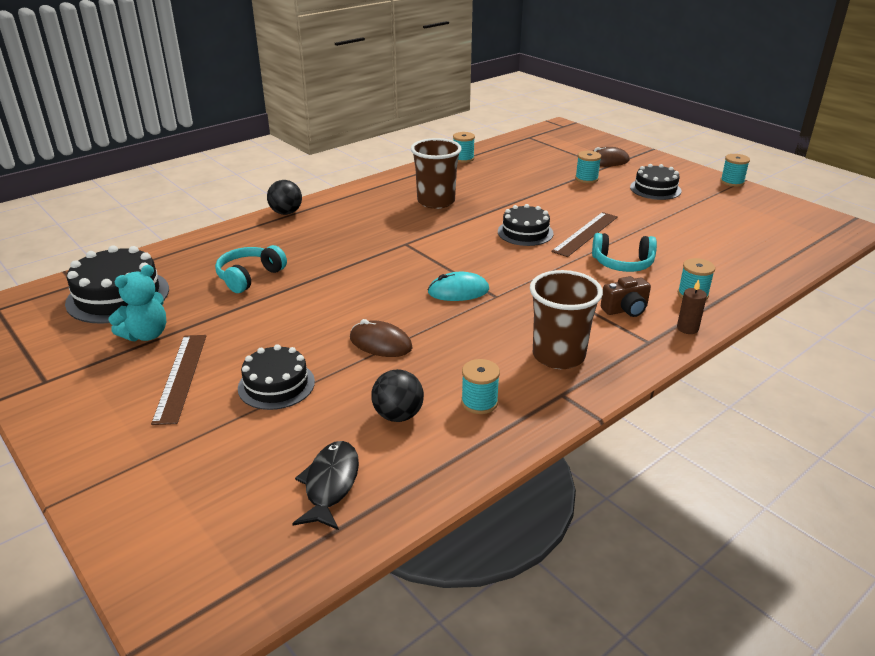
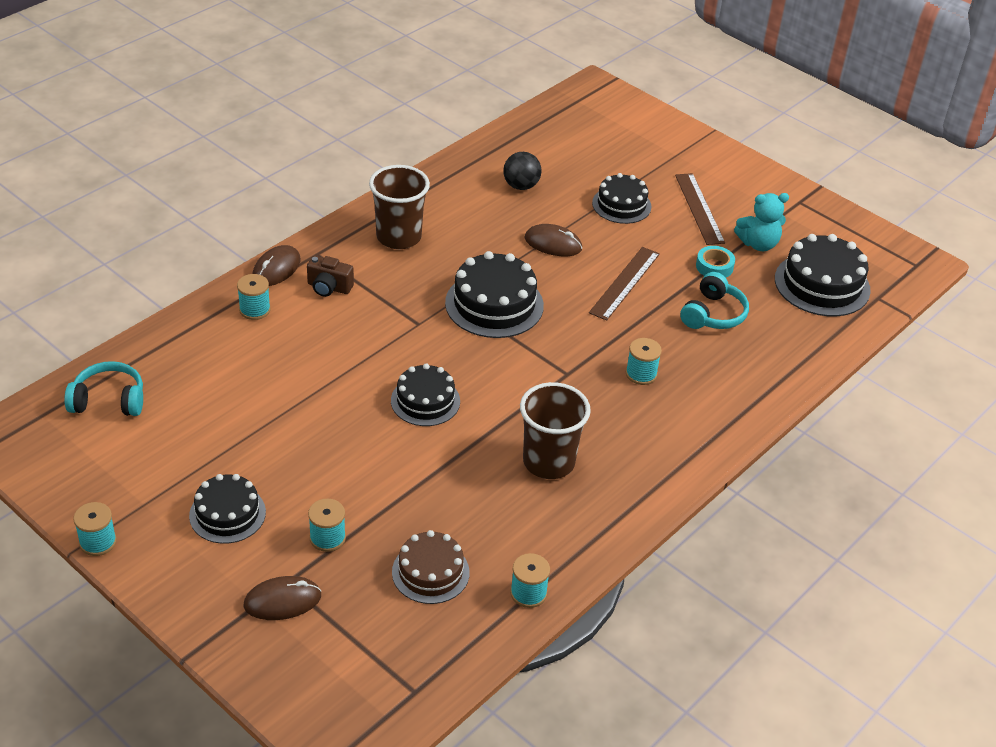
camera: 170 degrees right, 10 degrees up
(146, 335) = (758, 244): turquoise teddy bear -> turquoise teddy bear turned 135 degrees counterclockwise
(215, 315) = (714, 266): none -> turquoise tape
(286, 213) = (737, 426): black ball -> none
(330, 484) = (551, 144): black fish -> none
(458, 291) = (494, 304): turquoise mouse -> black cake
(479, 402) = (462, 197): turquoise spool -> turquoise spool (641, 374)
(521, 166) = (430, 572): none -> brown cake
(585, 234) = (350, 402): brown ruler -> brown ruler (625, 283)
(622, 263) = (316, 351): turquoise headphones -> turquoise headphones (109, 400)
(625, 310) = (329, 287): brown camera -> brown camera turned 135 degrees counterclockwise
(687, 328) = (276, 269): brown candle -> brown mouse

